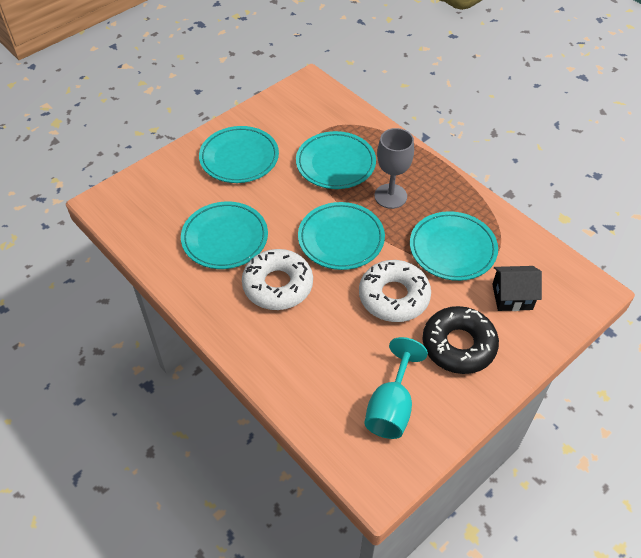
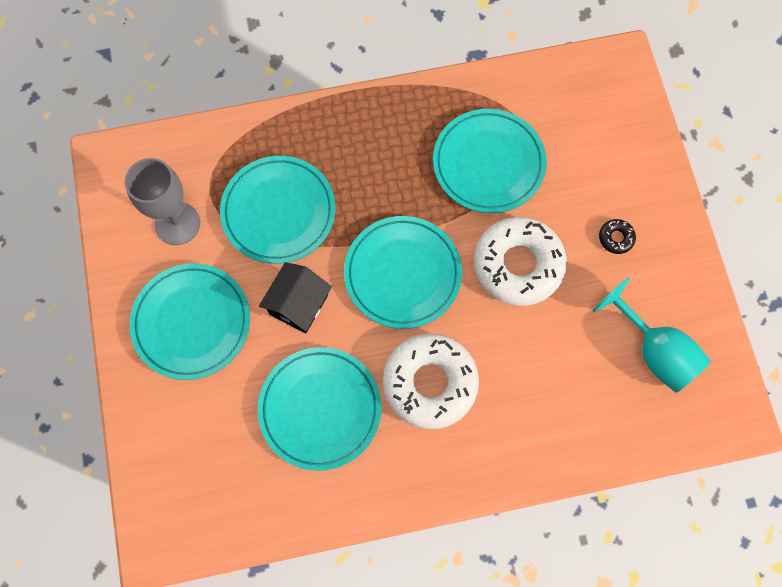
camera: 60 degrees left, 20 degrees up
(390, 196) = (371, 181): grey goblet -> grey goblet (177, 223)
(458, 345) = (616, 238): black donut -> black donut, size x0.40
(512, 297) = (585, 146): black house -> black house (298, 304)

